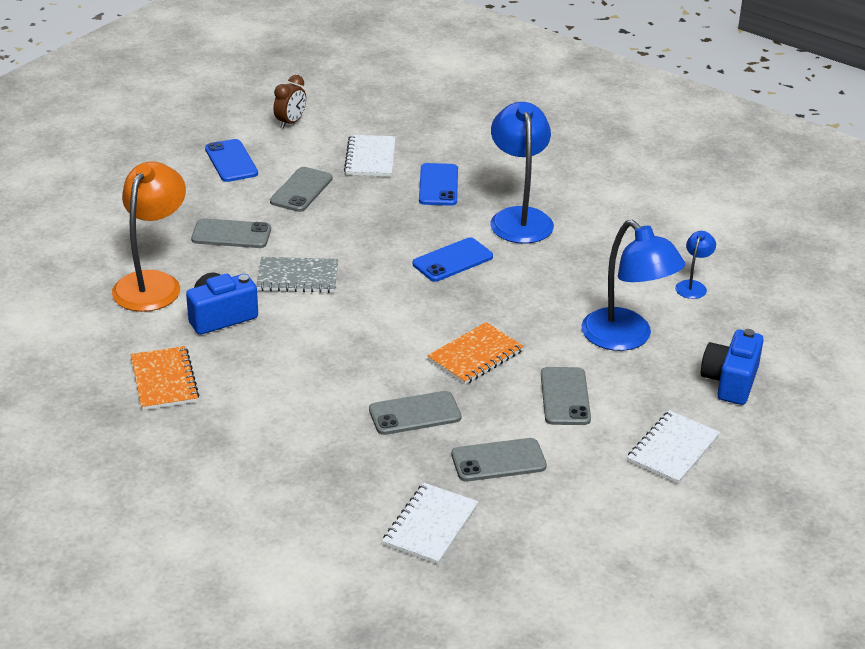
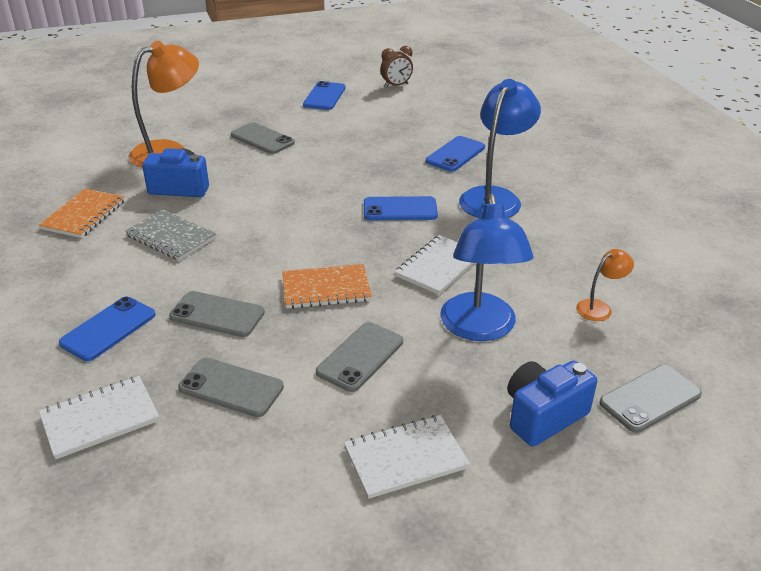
camera: 35 degrees right, 0 degrees up
(297, 277) = (268, 181): grey notebook -> grey notebook (171, 237)
(301, 190) = (348, 127): grey phone -> grey phone (650, 399)
(340, 463) = (108, 329): none -> blue phone
(370, 158) = (425, 122): white notebook -> white notebook (438, 266)
(693, 286) = (599, 308): blue lamp -> orange lamp

